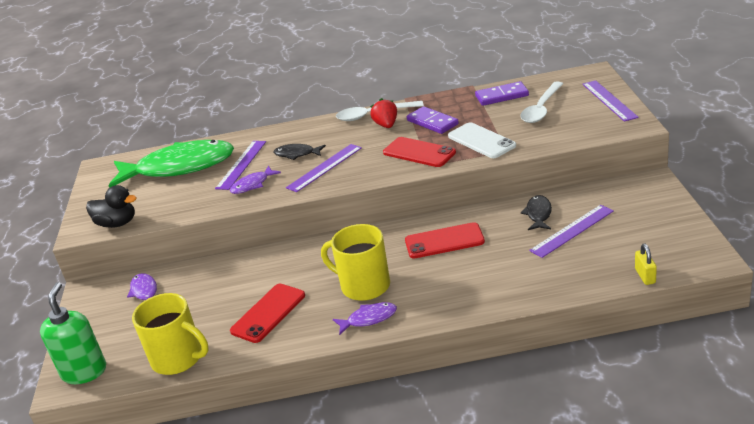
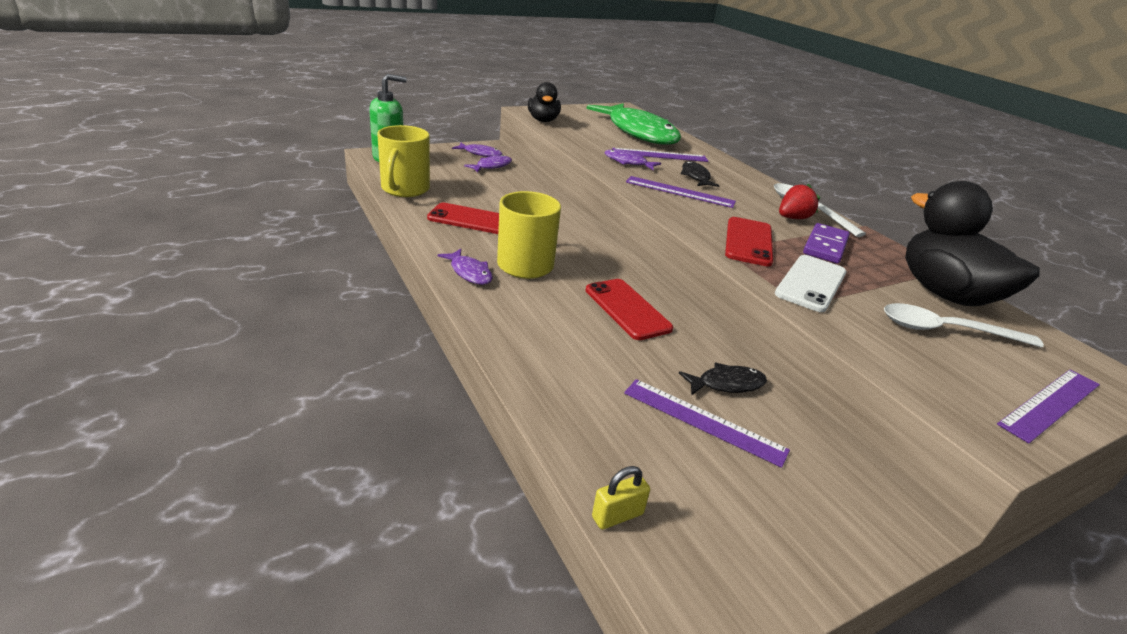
camera: 60 degrees right, 0 degrees up
(105, 298) = (480, 154): none -> purple fish
(502, 96) = (945, 294): purple domino -> black duck

